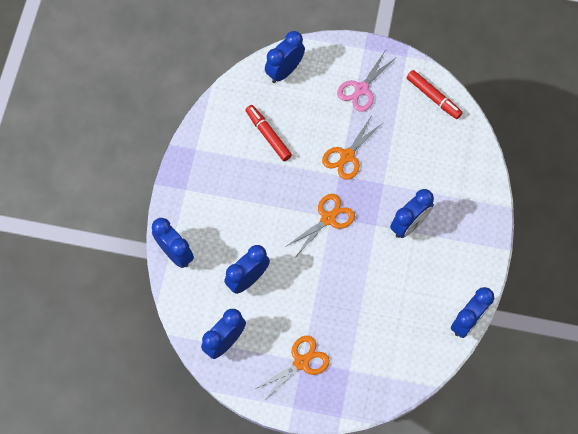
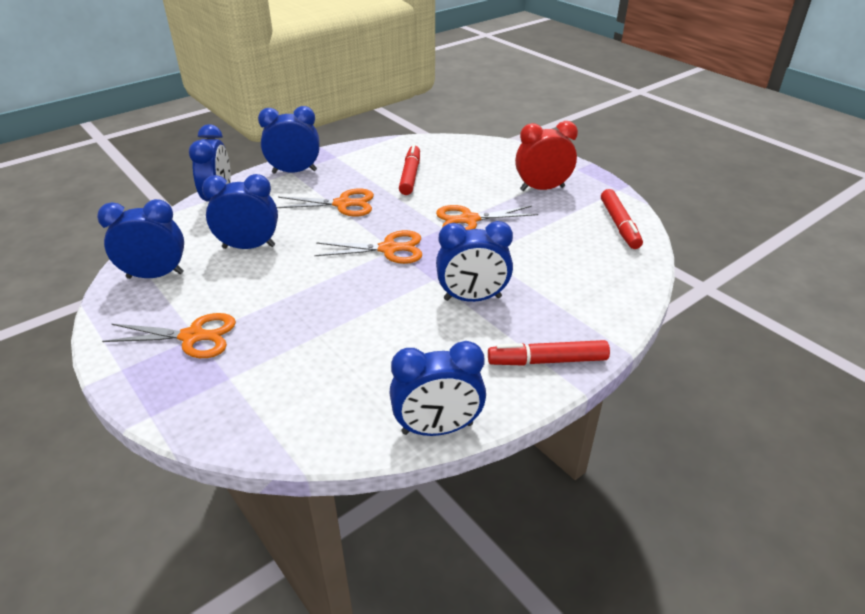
camera: 40 degrees right, 30 degrees down
(257, 197) = (343, 204): none -> orange scissors
(284, 71) = (479, 151): blue clock -> blue clock (294, 171)
(361, 89) = (542, 188): pink scissors -> red clock
(479, 242) = (547, 361): none -> red marker

